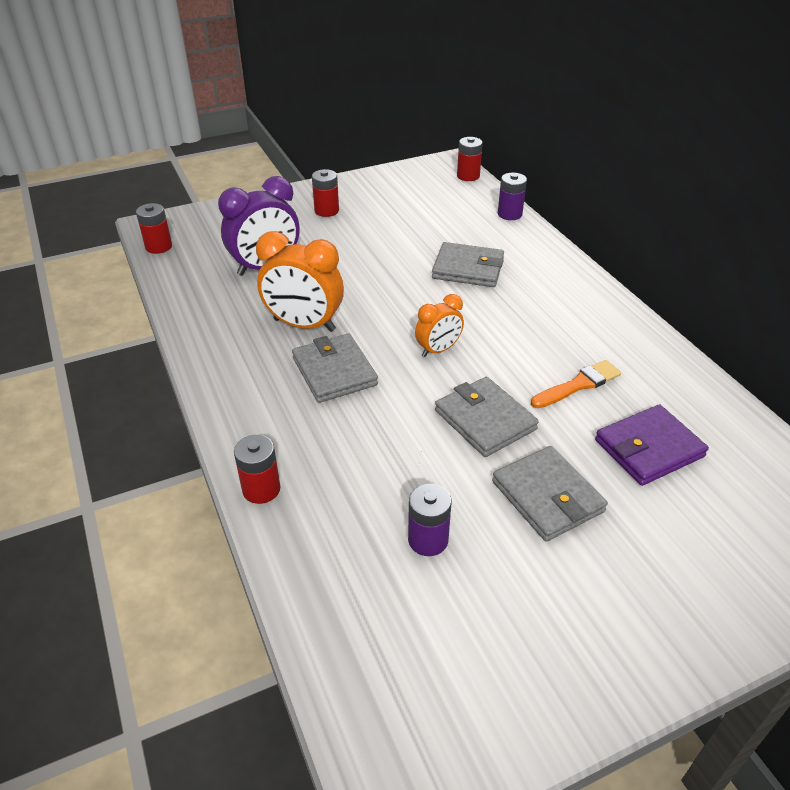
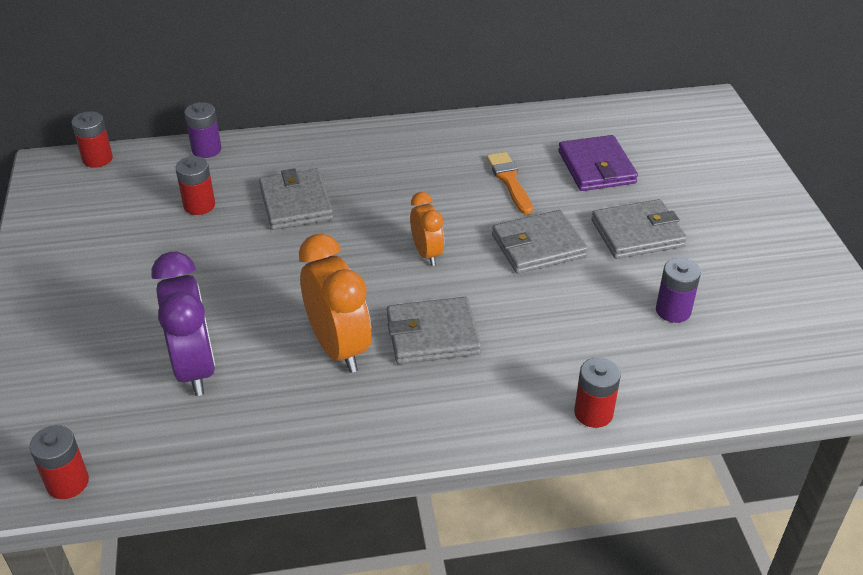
camera: 75 degrees left, 0 degrees up
(304, 325) = (339, 348): orange clock -> orange clock turned 60 degrees counterclockwise
(326, 211) = (91, 292): red battery -> red battery (199, 205)
(468, 269) = (296, 203): grey wallet -> grey wallet turned 45 degrees counterclockwise

